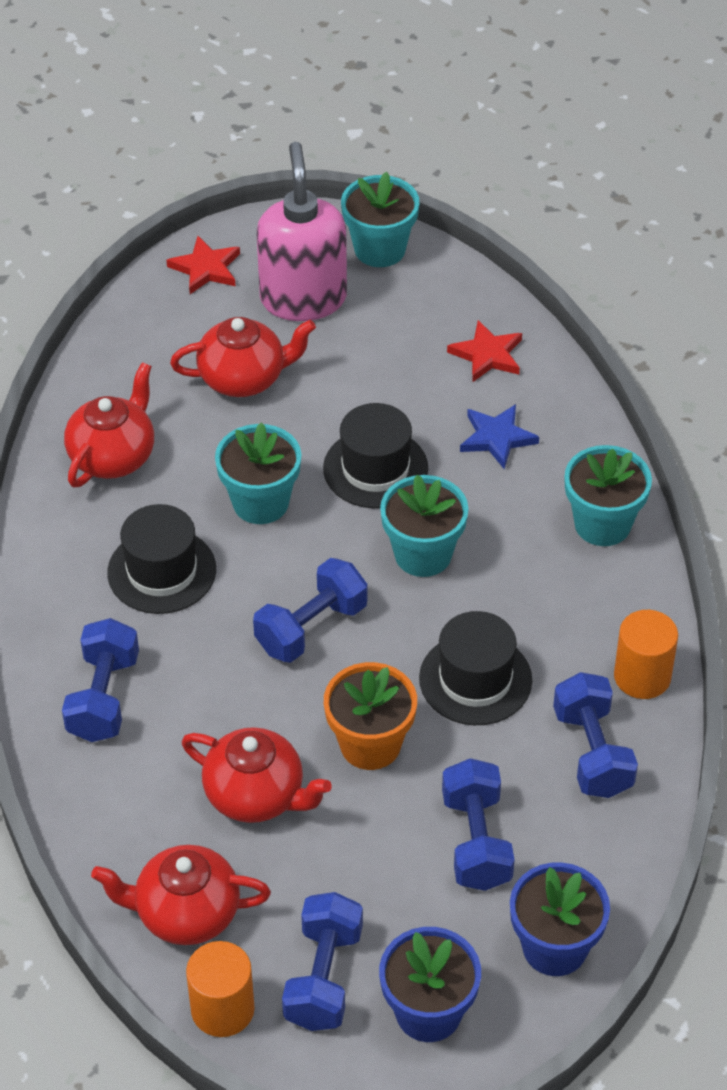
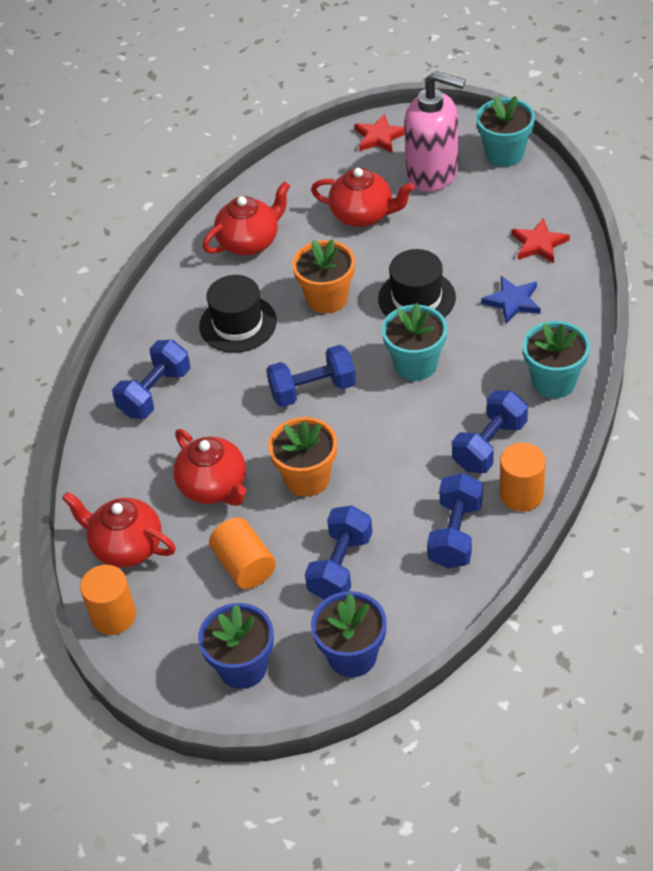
camera: 30 degrees right, 0 degrees up
(260, 502) = (327, 298): turquoise flower pot -> orange flower pot
(303, 298) = (433, 173): pink soap dispenser -> pink soap dispenser turned 90 degrees clockwise
(323, 977) = (188, 619): blue dumbbell -> blue dumbbell (489, 445)
(355, 883) = (244, 565): none -> orange cylinder
(475, 679) = (403, 458): black hat -> none

